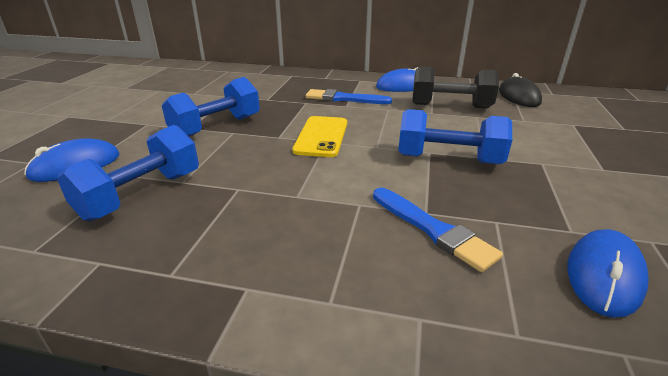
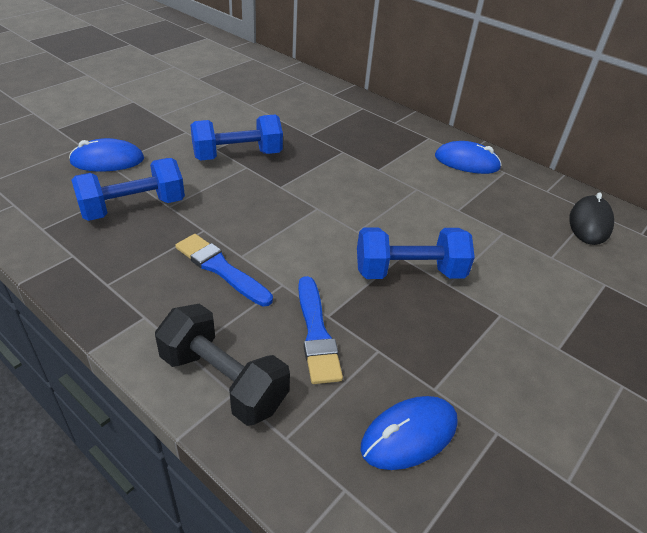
camera: 25 degrees right, 10 degrees up
(321, 136) = (318, 200): yellow phone -> none
(344, 99) = (385, 159): blue brush -> blue brush (221, 269)
(448, 159) = (409, 272): blue dumbbell -> blue dumbbell turned 45 degrees counterclockwise
(450, 106) = (489, 208): black dumbbell -> black dumbbell (223, 381)

